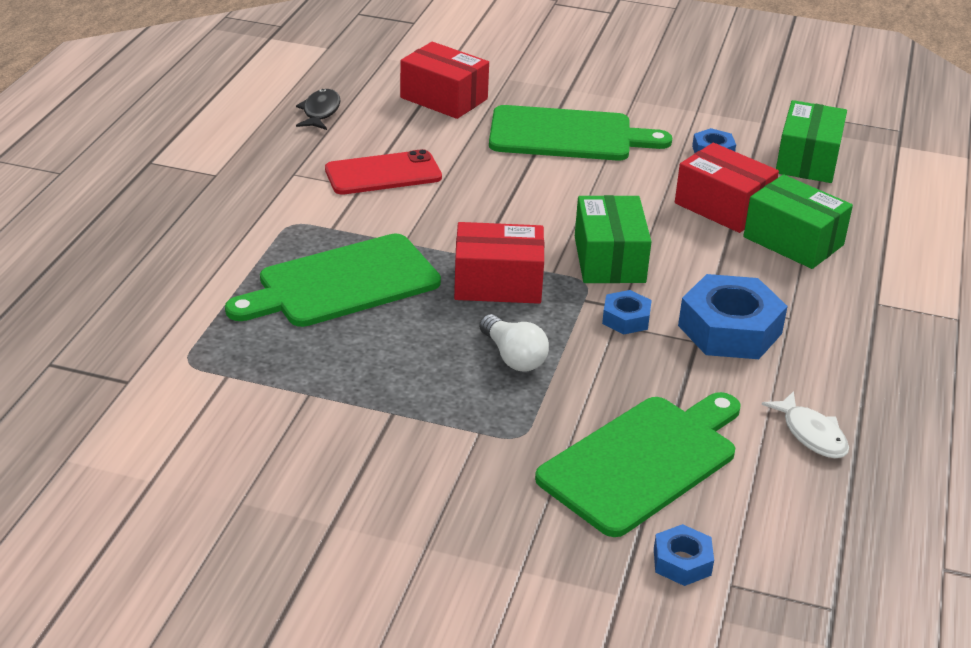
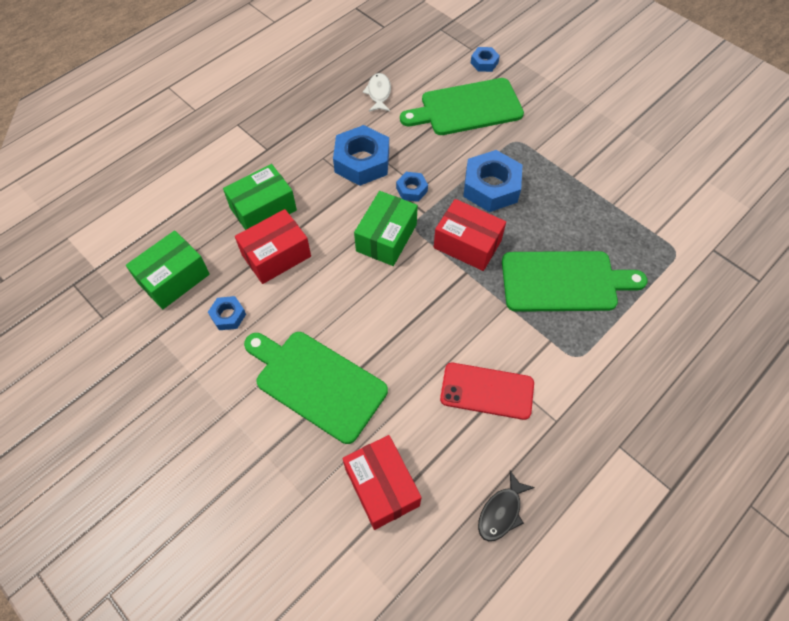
camera: 150 degrees left, 25 degrees up
(513, 357) = (491, 187): white light bulb -> blue nut
(722, 207) = (276, 256): red box -> red box turned 75 degrees clockwise
(793, 241) = (263, 209): green box -> green box turned 75 degrees clockwise

